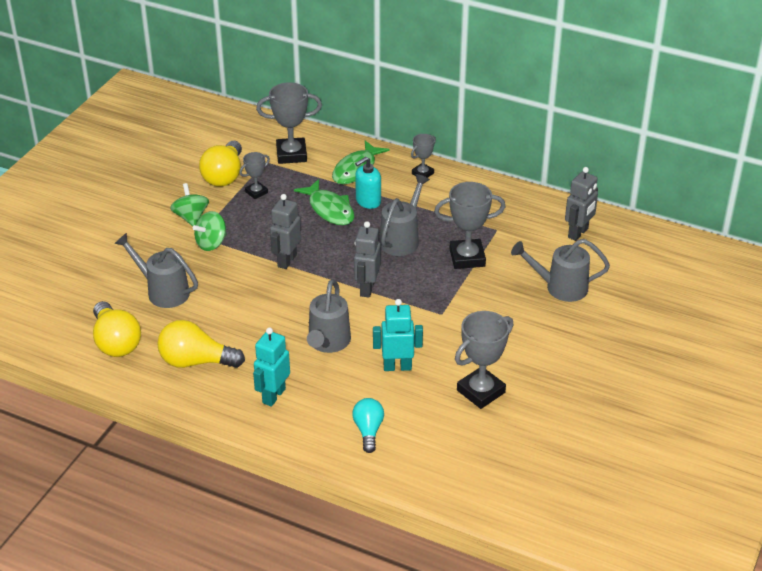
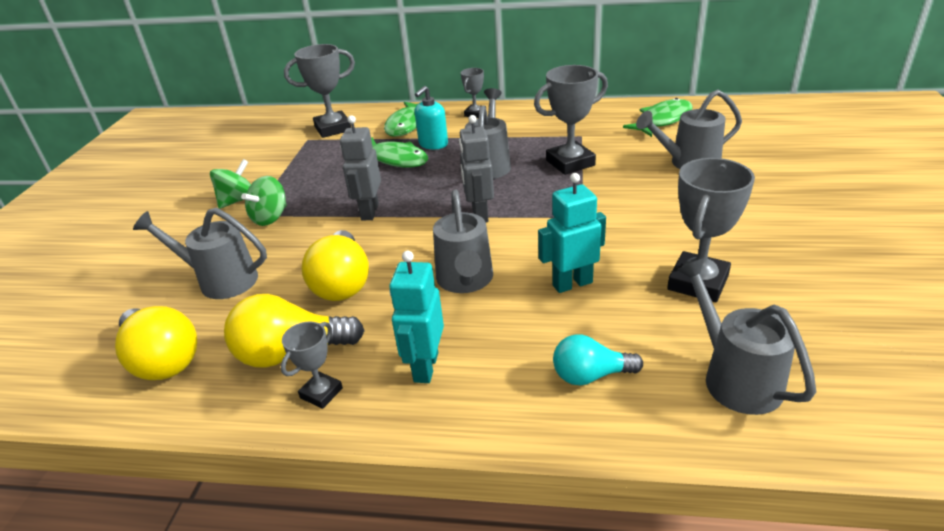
camera: 15 degrees left, 5 degrees down
(191, 217) = (238, 200): green spinning top -> green spinning top turned 75 degrees clockwise
(224, 176) = (266, 159): yellow light bulb -> yellow light bulb (342, 283)
(256, 192) = (307, 163): grey trophy -> grey trophy (321, 393)
(368, 431) = (590, 375): turquoise light bulb -> turquoise light bulb turned 75 degrees counterclockwise
(451, 457) = (734, 376): none -> grey watering can
(578, 233) = (662, 120): grey robot -> green fish

